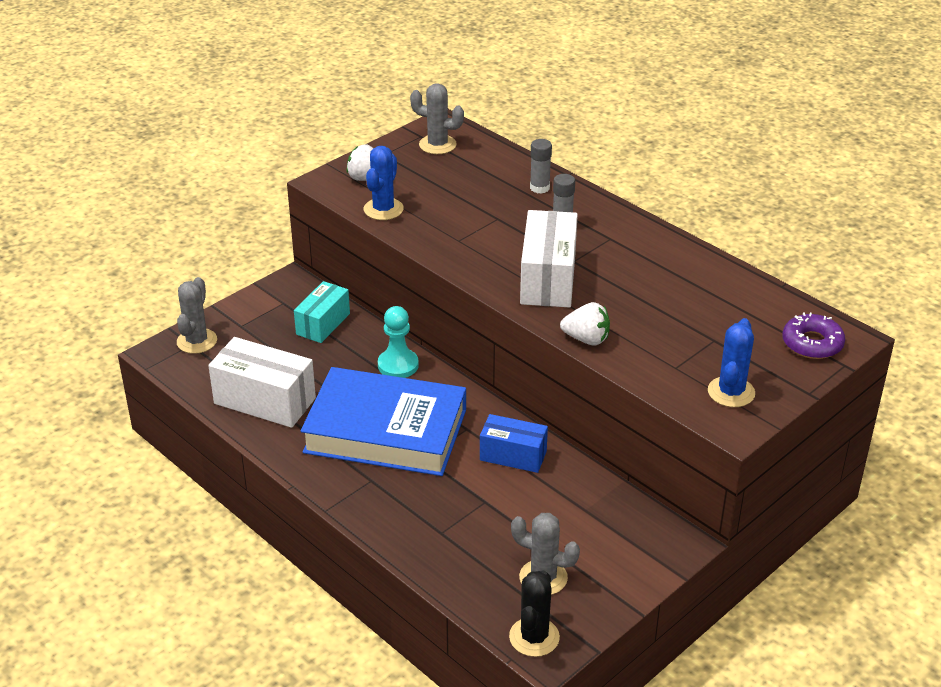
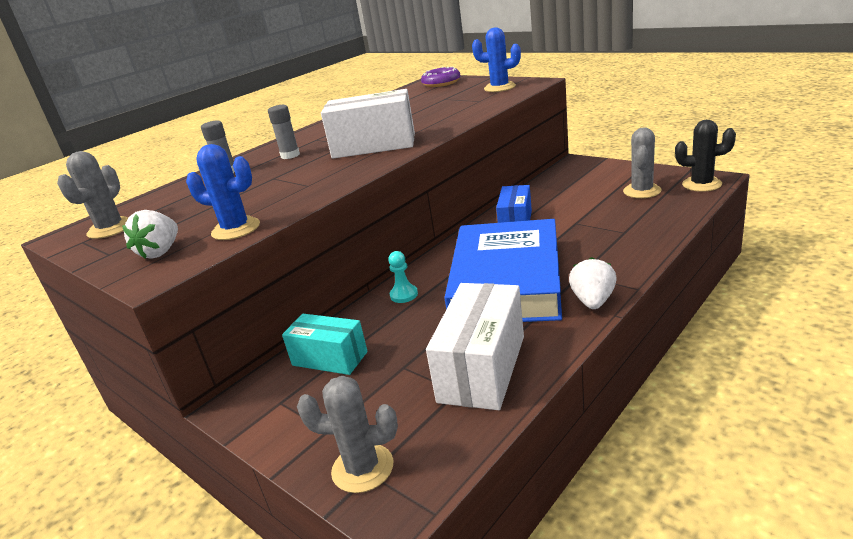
camera: 90 degrees left, 10 degrees down
(398, 365) = (404, 295): turquoise pawn -> turquoise pawn, size x0.65
(586, 339) = (455, 123): white strawberry -> white strawberry (593, 301)

